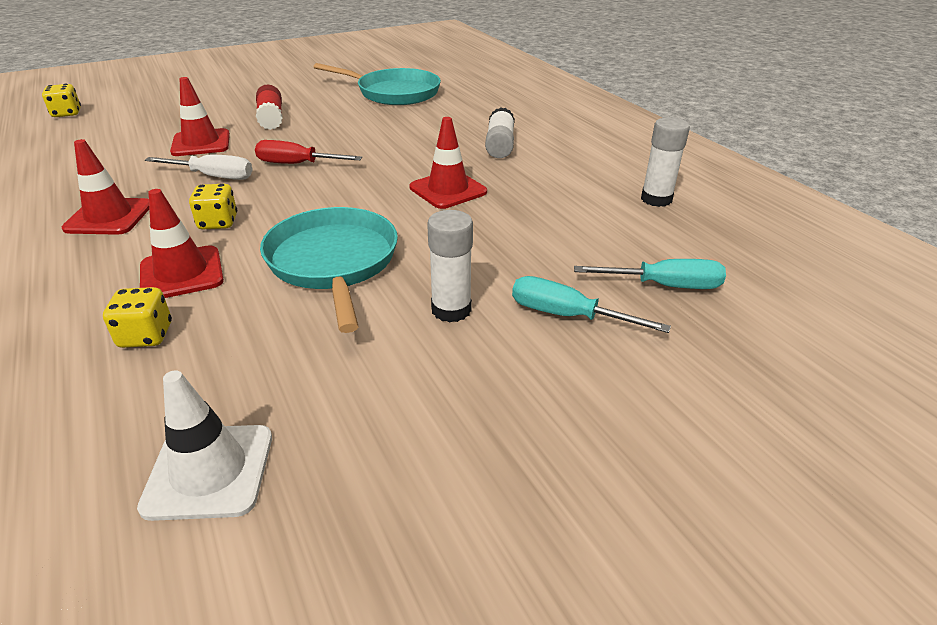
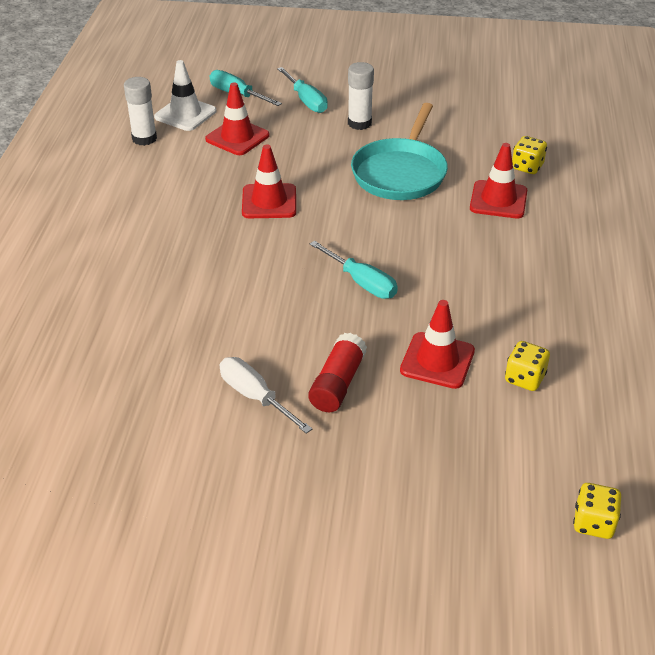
camera: 145 degrees left, 5 degrees up
(109, 217) = (543, 275): red traffic cone -> red traffic cone (237, 137)
(209, 471) = (509, 103): white traffic cone -> white traffic cone (185, 114)
(213, 176) = (444, 295): white screwdriver -> white screwdriver (255, 397)
(218, 223) = (460, 235): yellow dice -> yellow dice (524, 378)
(297, 164) = (361, 282): red screwdriver -> turquoise screwdriver
(394, 93) = (150, 382): turquoise pan -> none
(499, 145) = (165, 234): white glue stick -> none

